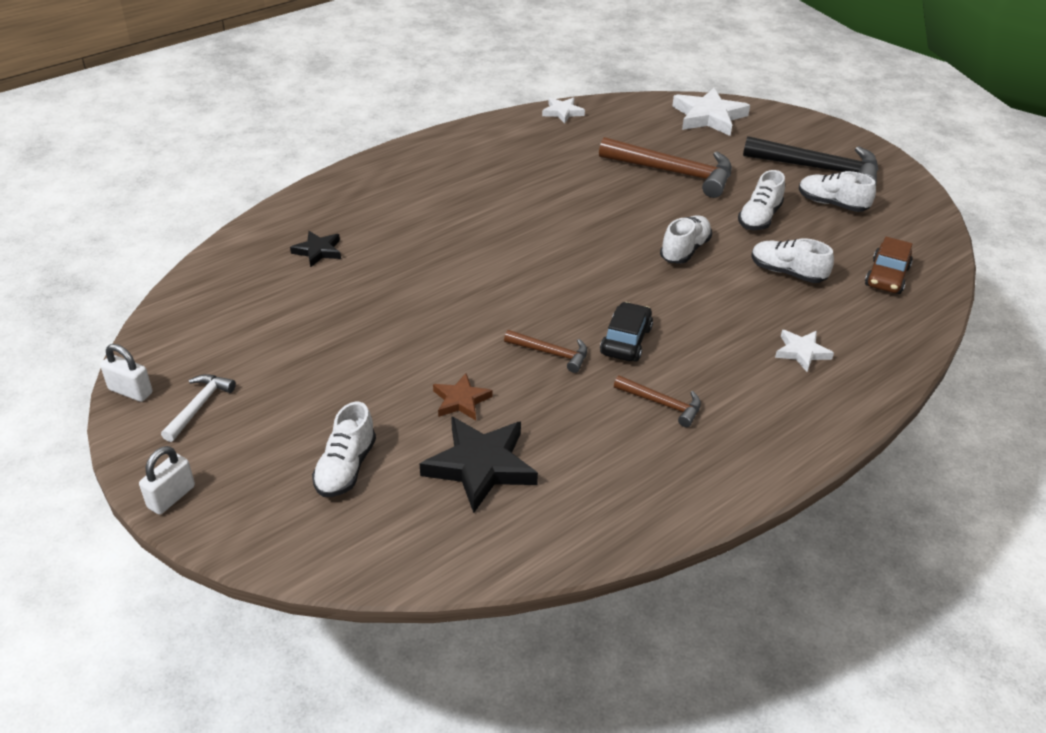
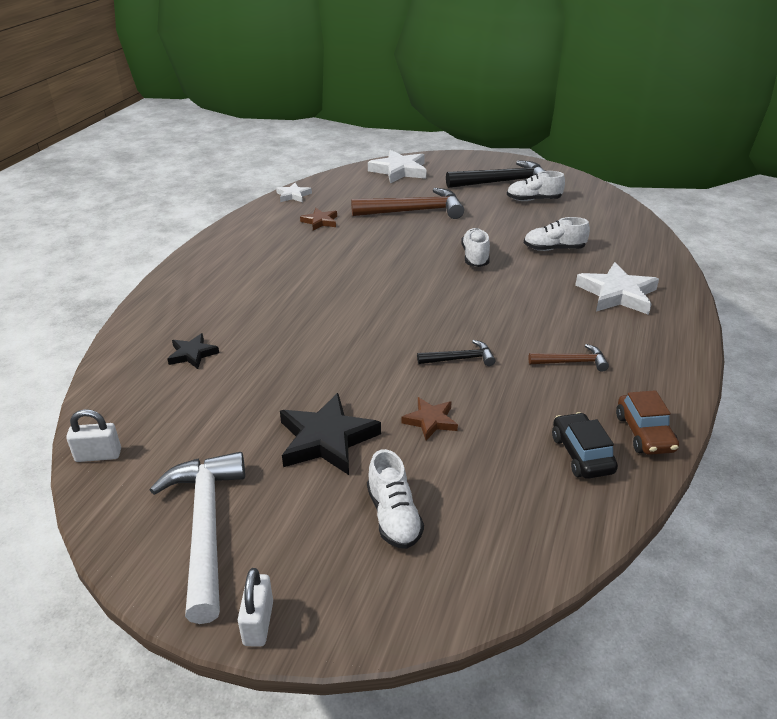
camera: 30 degrees left, 5 degrees down
(131, 391) = (120, 545): white padlock -> white padlock (98, 455)
(199, 406) = (205, 527): white hammer -> white hammer, size x1.96
(481, 466) = (497, 463): black star -> black star (326, 439)
(551, 353) = (460, 359): brown hammer -> black hammer
(561, 152) = (320, 221): none -> brown star
(626, 341) = (502, 330): black car -> black car (582, 454)
(759, 218) = (499, 222): white shoe -> none
(801, 352) = (617, 294): white star -> white star, size x1.80
(886, 277) = (612, 231): brown car -> brown car (644, 433)

